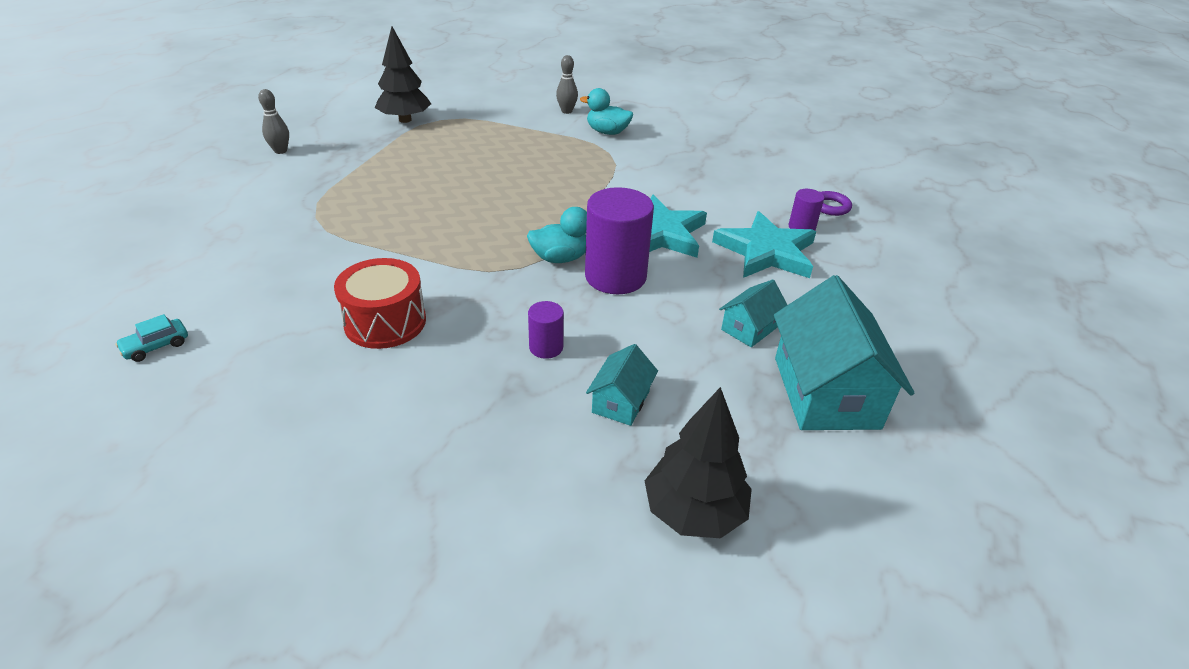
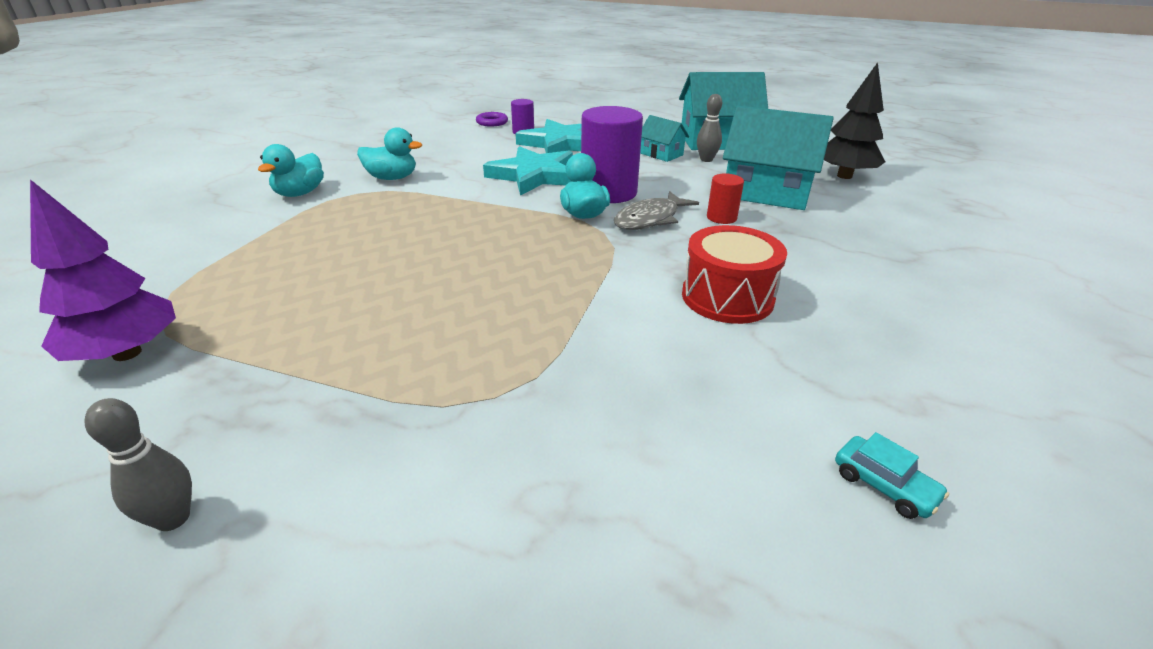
camera: 90 degrees left, 5 degrees down
(405, 120) = (127, 353): black tree -> purple tree
(546, 297) = (650, 219): none -> grey fish
(546, 347) = (721, 217): purple cylinder -> red cylinder
(566, 111) = (213, 216): grey bowling pin -> grey bowling pin (706, 160)
(621, 401) = (766, 192): turquoise house -> turquoise house, size x1.98
(643, 163) = (392, 178): none -> turquoise duck

